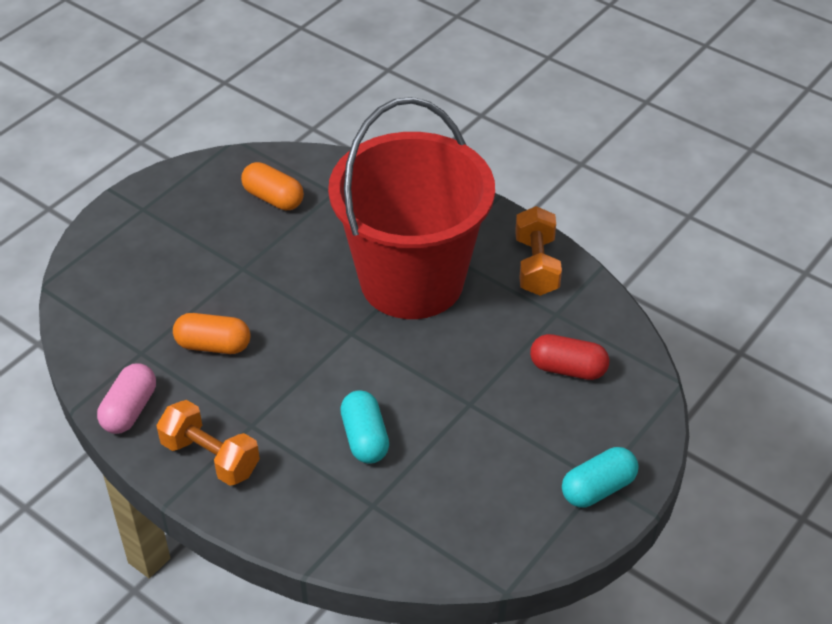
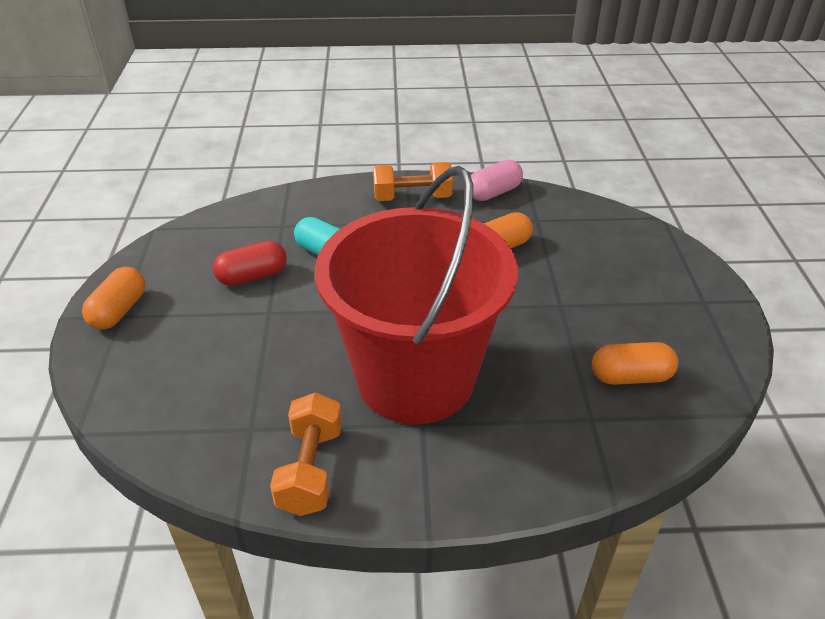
camera: 140 degrees right, 5 degrees down
(130, 410) = (493, 193): pink capsule -> pink capsule turned 75 degrees clockwise
(536, 266) = (310, 469): orange dumbbell -> orange dumbbell turned 45 degrees clockwise
(568, 369) = (202, 383): red capsule -> red capsule (252, 276)
(598, 488) = (119, 310): turquoise capsule -> orange capsule

